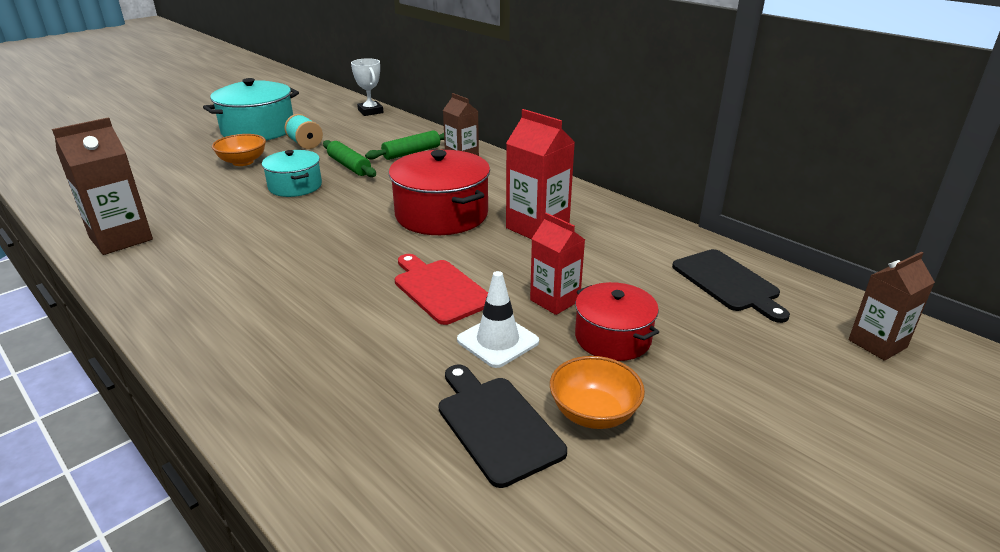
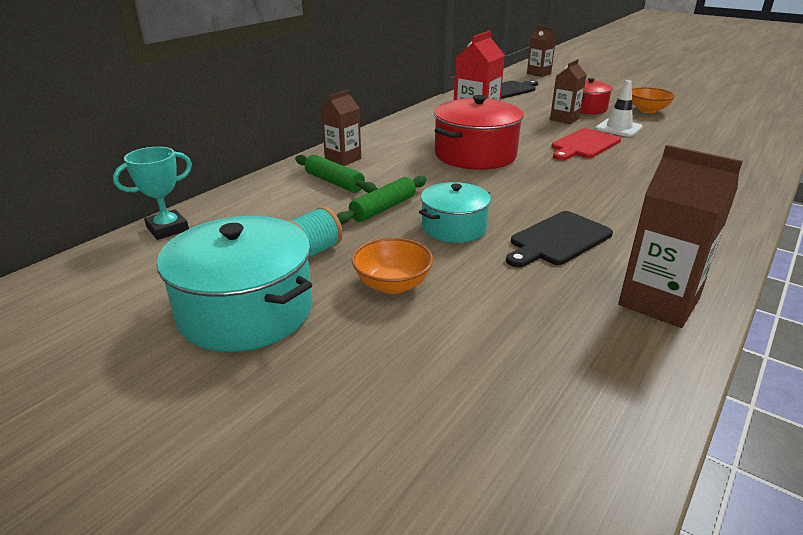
camera: 100 degrees left, 0 degrees up
(370, 111) = (167, 229): white trophy -> turquoise trophy
(496, 425) = (681, 124): black cutting board -> black cutting board (558, 240)
(555, 300) = (564, 119): red carton -> brown carton

